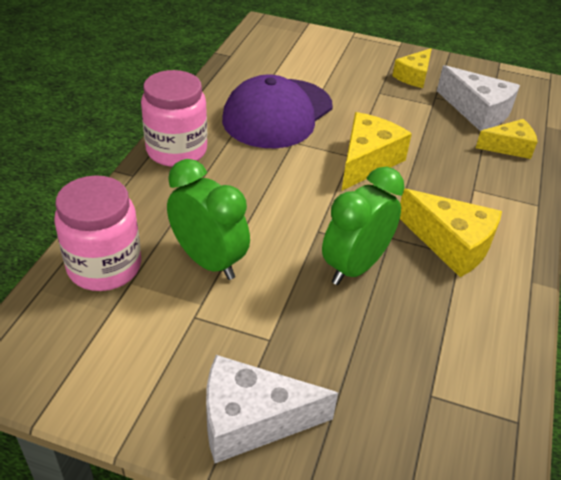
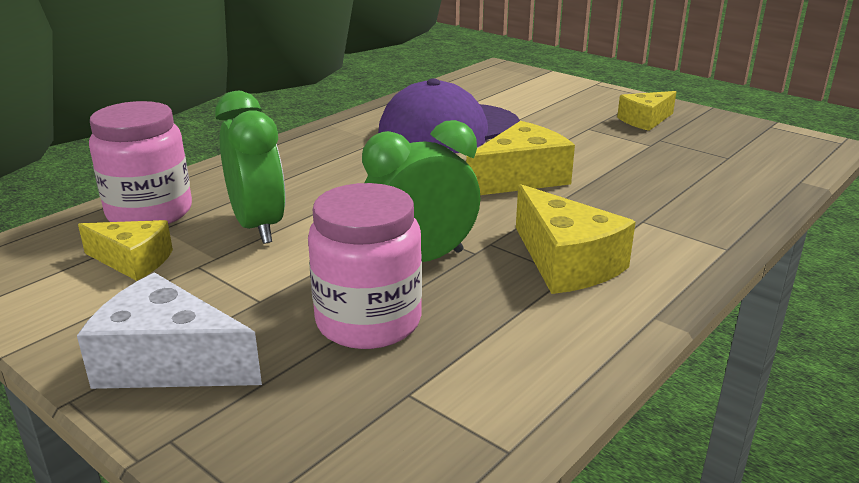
camera: 25 degrees right, 15 degrees down
(176, 150) = (311, 142): pink jar -> pink jar (368, 321)
(477, 111) = (707, 157): white cheese -> none
(509, 147) = (726, 192): yellow cheese -> yellow cheese (133, 261)

